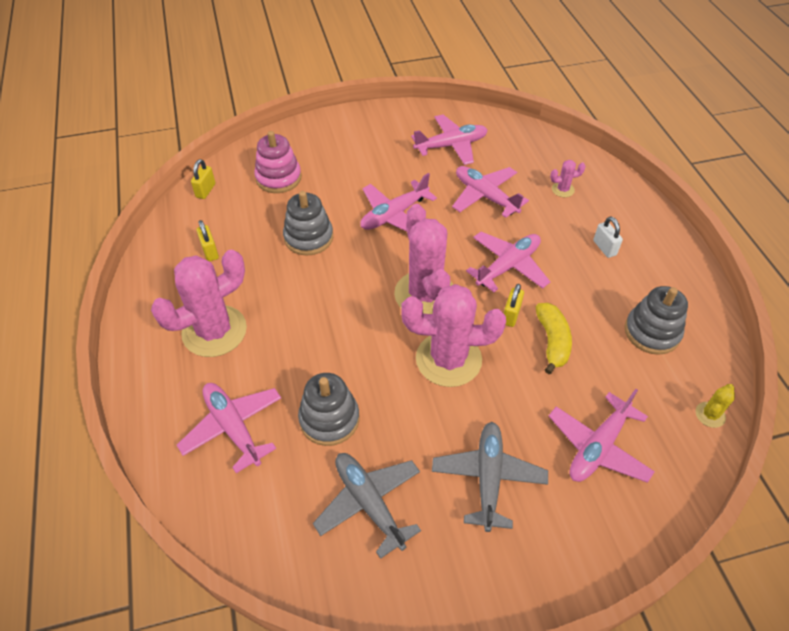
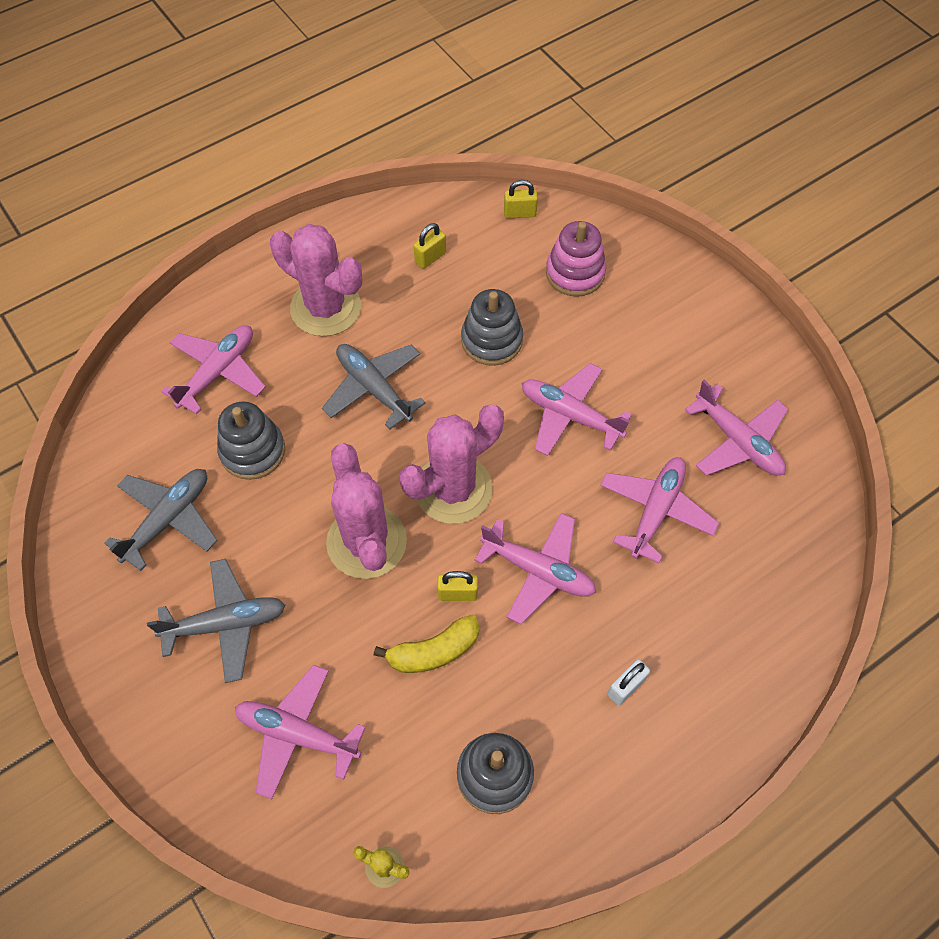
camera: 70 degrees right, 10 degrees up
(312, 319) = (374, 388): none -> grey plane
(562, 189) = (719, 608): pink cactus -> none

